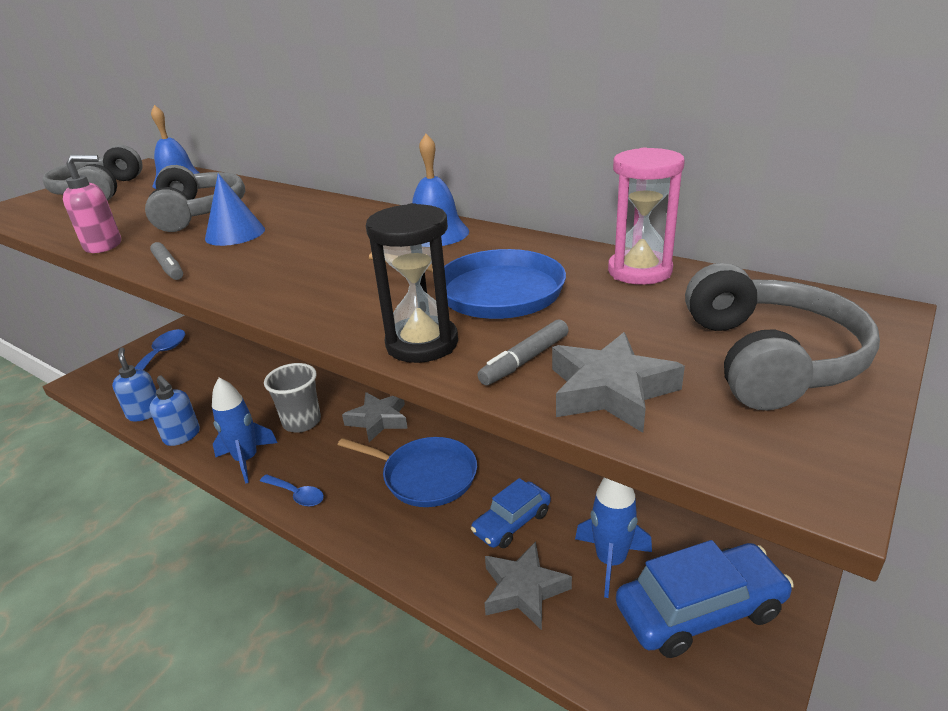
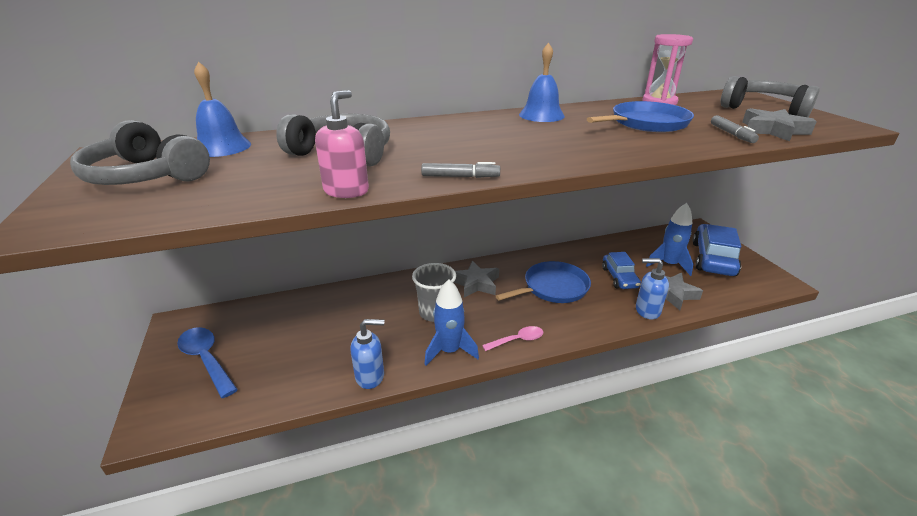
camera: 55 degrees left, 0 degrees up
(145, 413) = (297, 391): blue soap dispenser -> blue soap dispenser (647, 310)
(235, 234) = (427, 151): blue cone -> none
(296, 495) = (517, 340): blue spoon -> pink spoon
(422, 343) = (692, 144): black hourglass -> none

